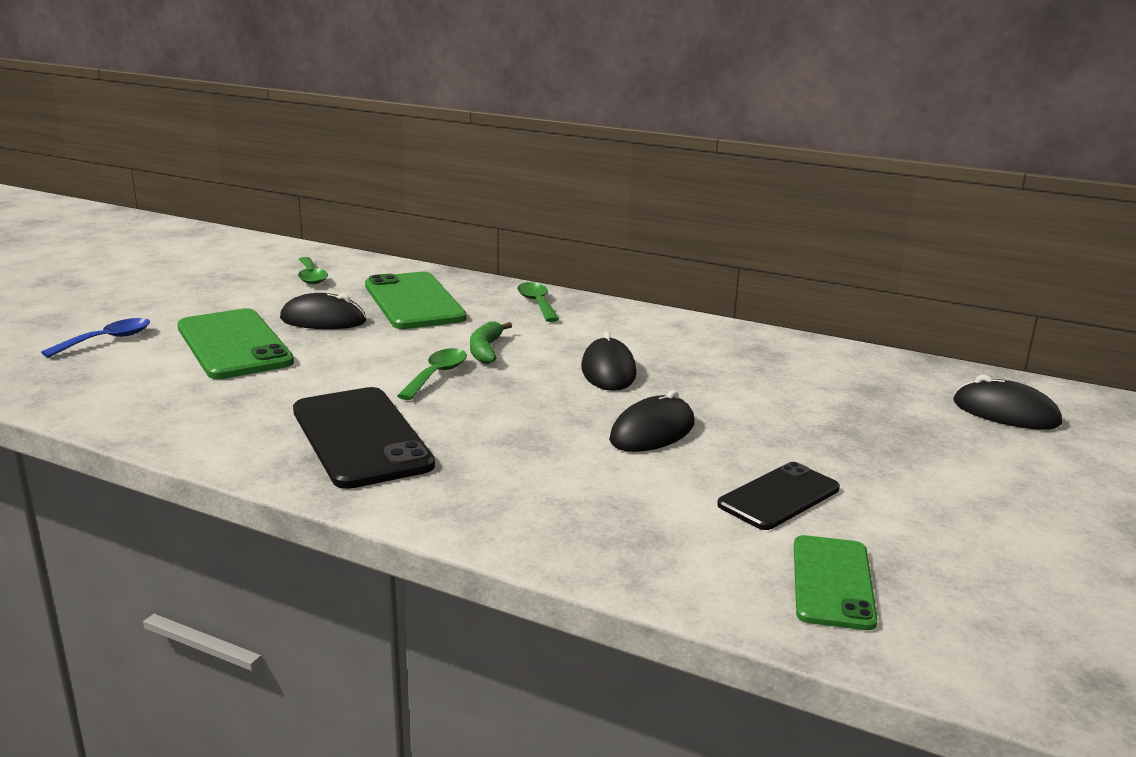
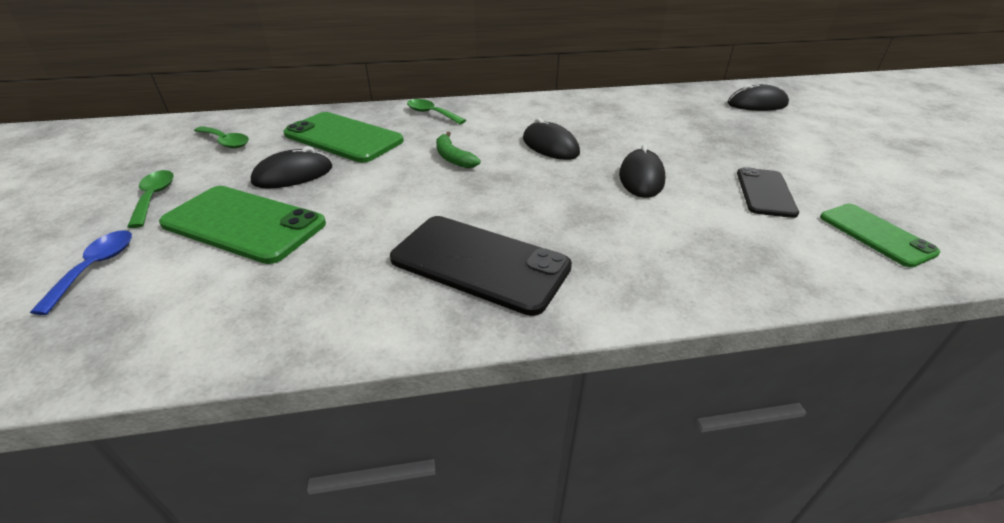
camera: 35 degrees left, 15 degrees up
(437, 375) = (451, 189): green spoon -> green spoon (154, 197)

